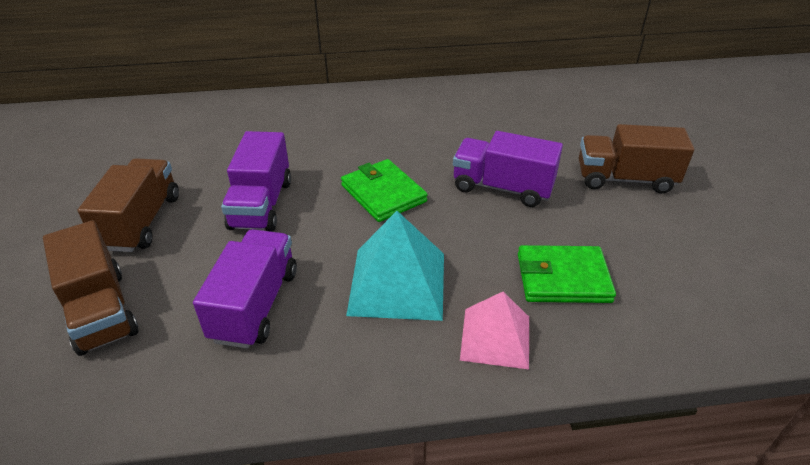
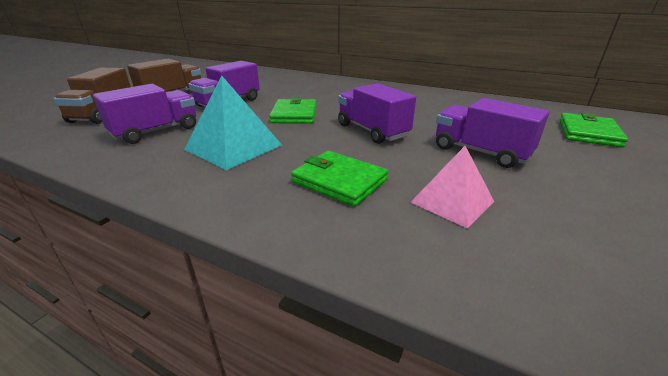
camera: 35 degrees right, 10 degrees down
(495, 338) = (240, 189): pink pyramid -> pink pyramid (452, 202)
(625, 179) = (480, 152): brown truck -> purple truck
(673, 112) = (588, 133): none -> green wallet

